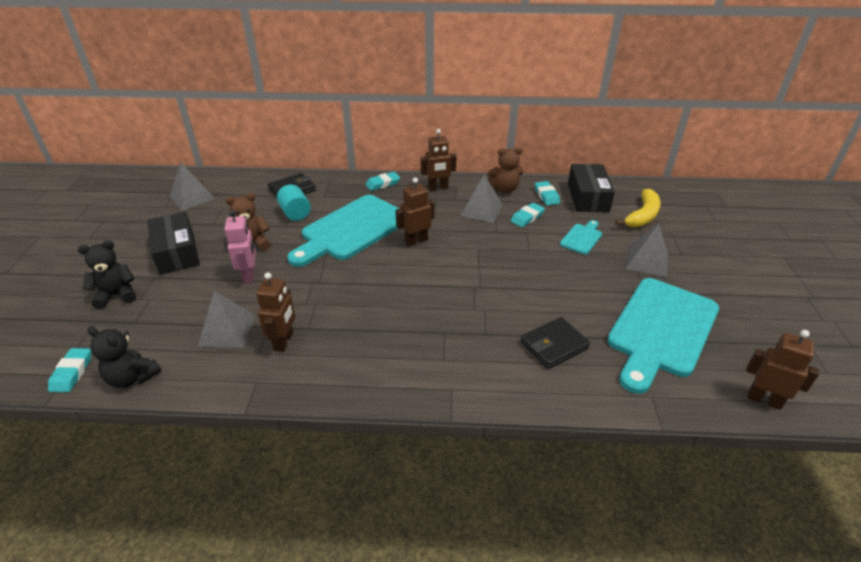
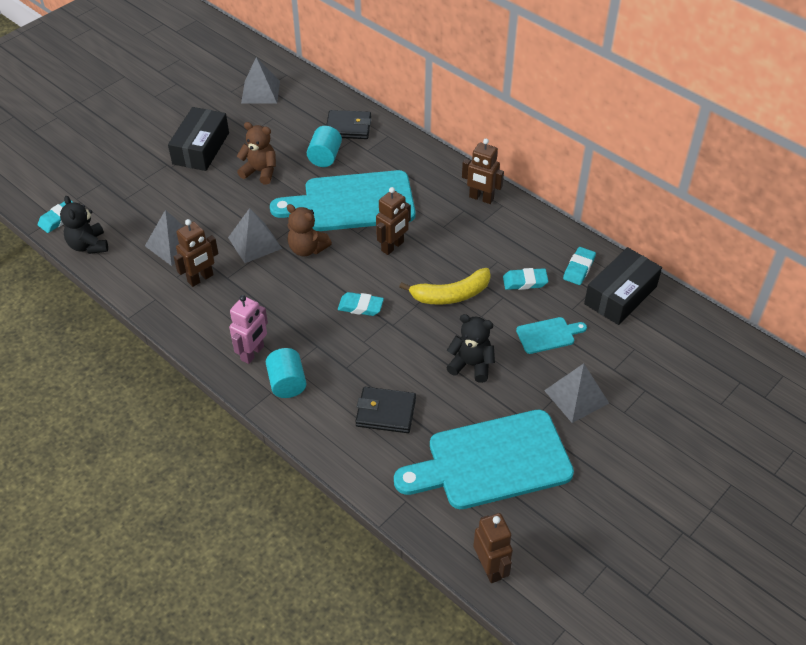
camera: 40 degrees right, 10 degrees up
(117, 295) = (131, 167): black teddy bear -> black teddy bear (471, 365)
(249, 276) = (231, 203): pink robot -> pink robot (253, 353)
(383, 184) = (435, 164): turquoise eraser -> turquoise eraser (360, 307)
(416, 241) = (393, 247): brown robot -> brown robot turned 120 degrees clockwise
(456, 373) = (287, 383): none -> turquoise cylinder
(481, 210) = (492, 248): grey pyramid -> grey pyramid (255, 243)
(505, 189) = (546, 236): brown teddy bear -> brown teddy bear (307, 249)
(642, 216) = (647, 350): yellow banana -> yellow banana (451, 295)

